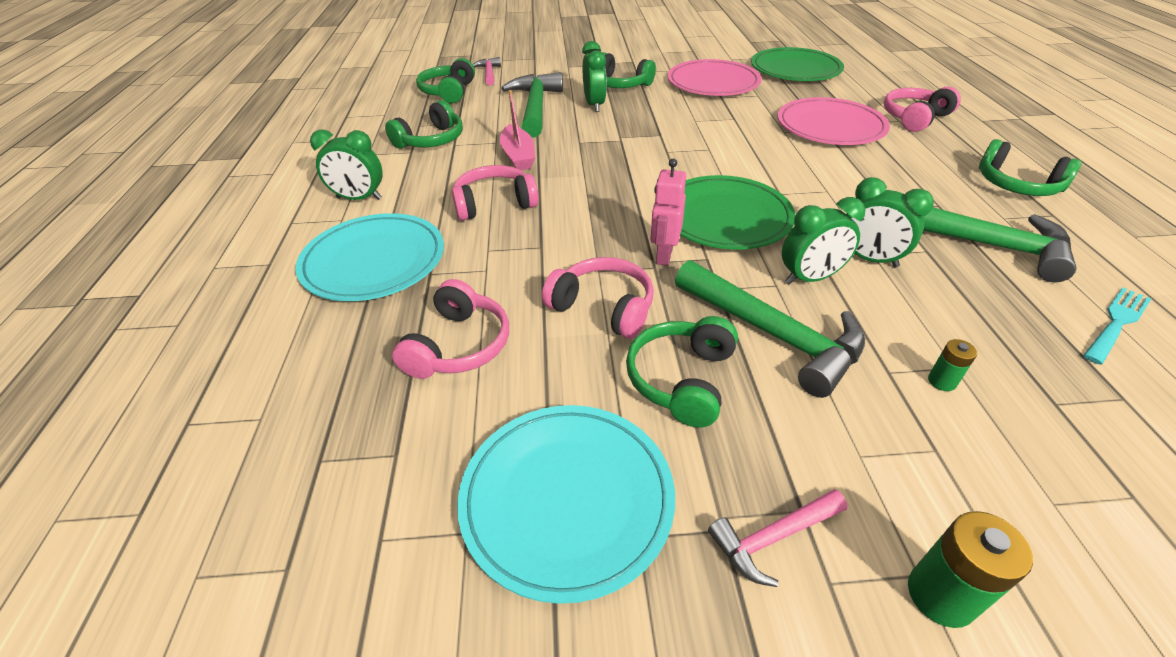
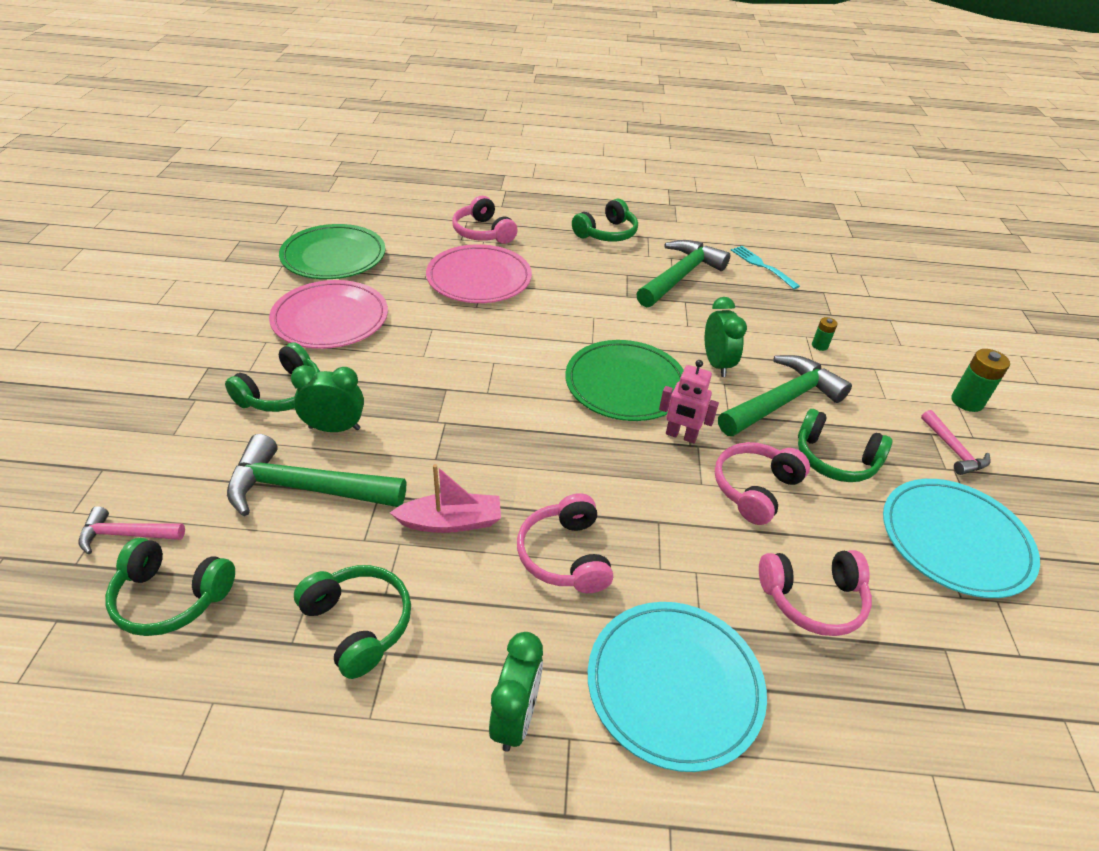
camera: 85 degrees left, 0 degrees up
(459, 345) = (813, 599): pink headphones -> pink headphones turned 150 degrees clockwise
(869, 259) = (694, 329): green clock -> none

